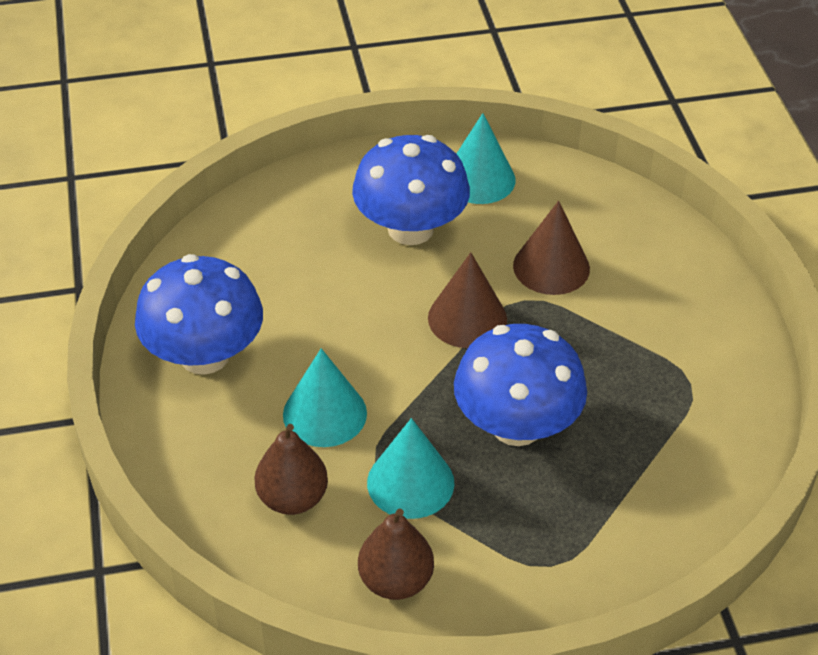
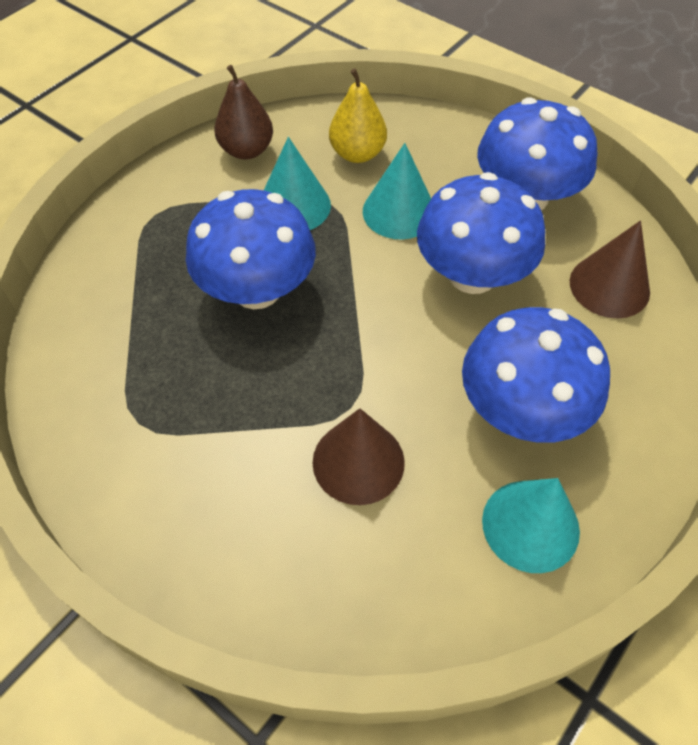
camera: 140 degrees right, 10 degrees up
(292, 498) = (357, 153): brown pear -> yellow pear
(332, 325) = (472, 274): none -> blue mushroom
(467, 318) = (379, 353): brown cone -> brown cone (609, 286)

